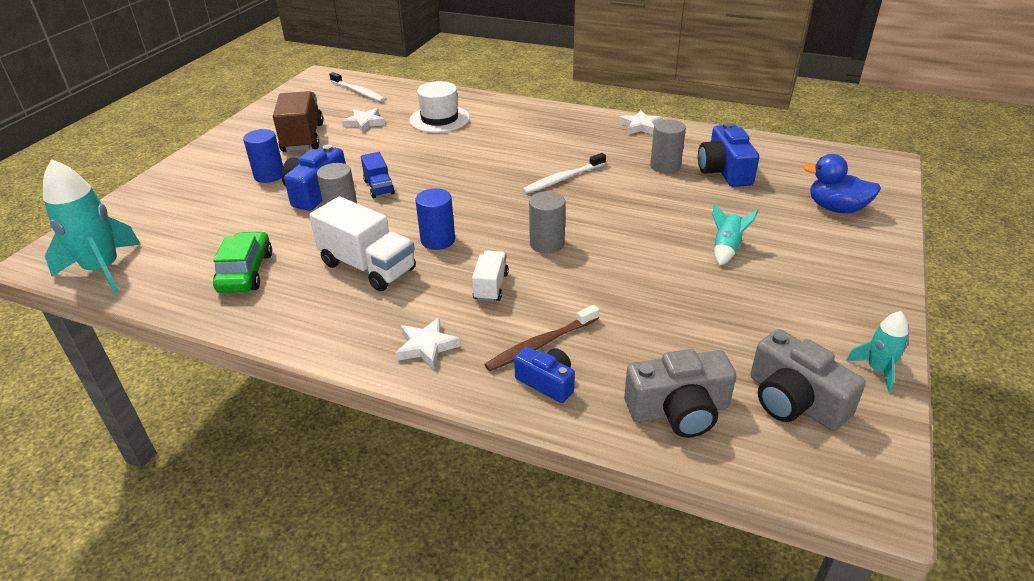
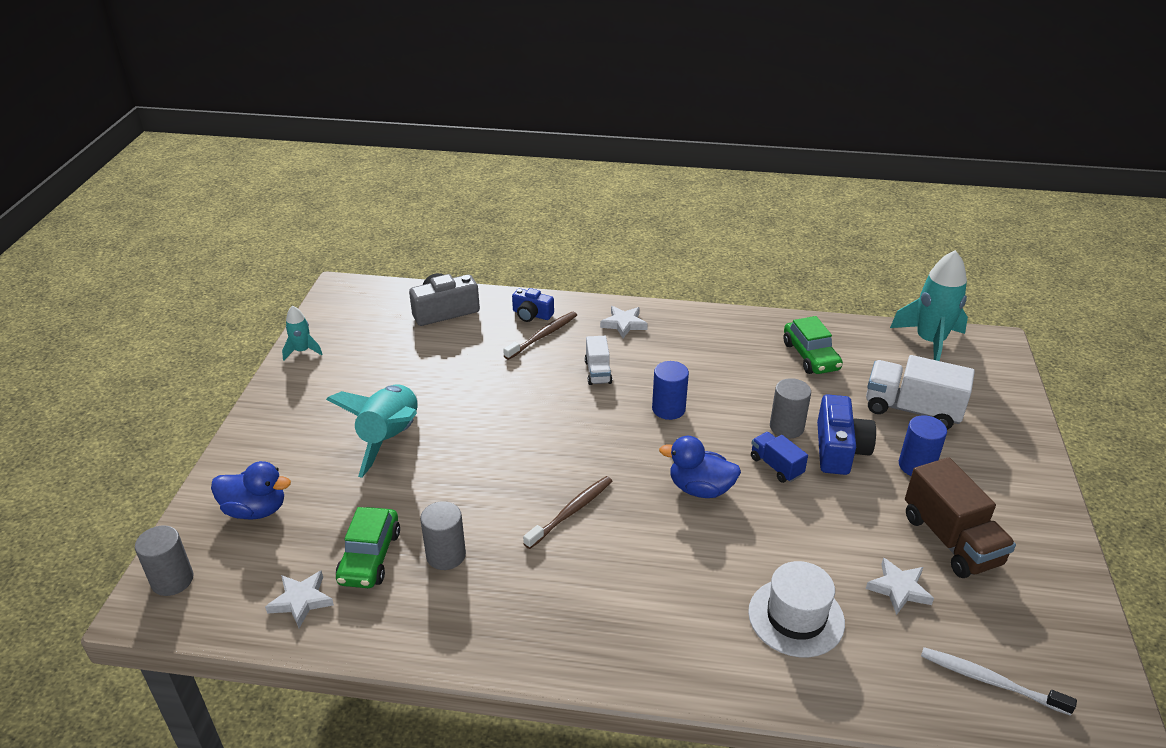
camera: 165 degrees right, 0 degrees up
(368, 267) = (712, 374): white truck -> white truck (912, 409)
(452, 181) = (700, 489): none -> blue duck
(547, 244) = (563, 419): grey cylinder -> grey cylinder (172, 580)
(563, 179) = (571, 512): white toothbrush -> brown toothbrush
(640, 126) = (481, 647): white star -> white star (301, 600)
(724, 171) = (370, 557): blue camera -> green car
(726, 248) = (390, 438): turquoise rocket -> turquoise rocket, size x1.96
(794, 401) = (368, 325): grey camera -> none

